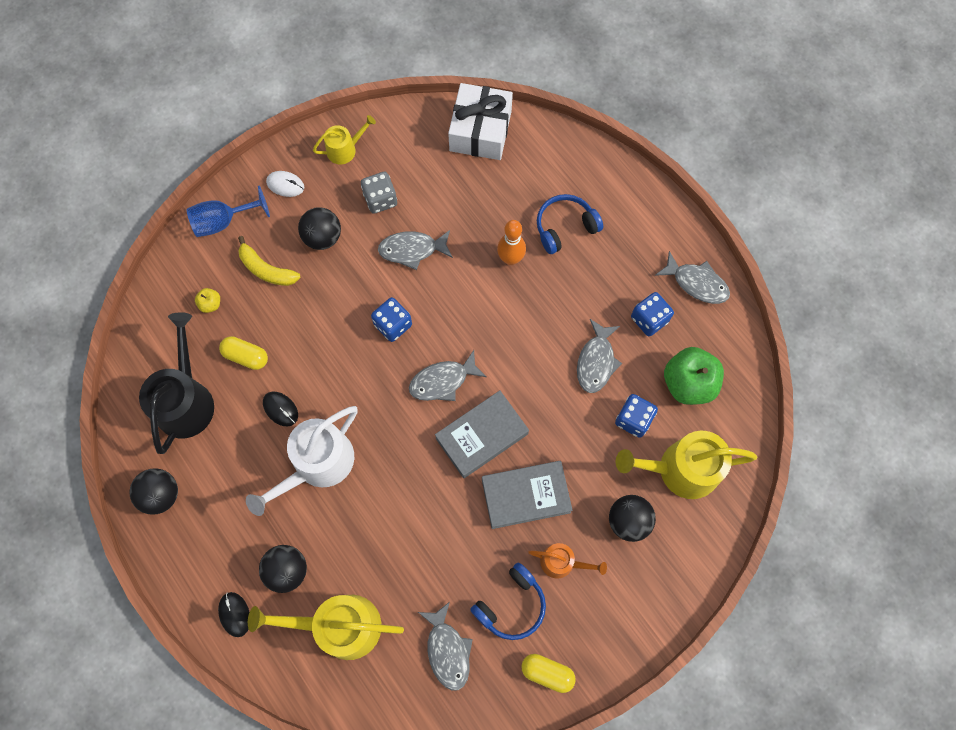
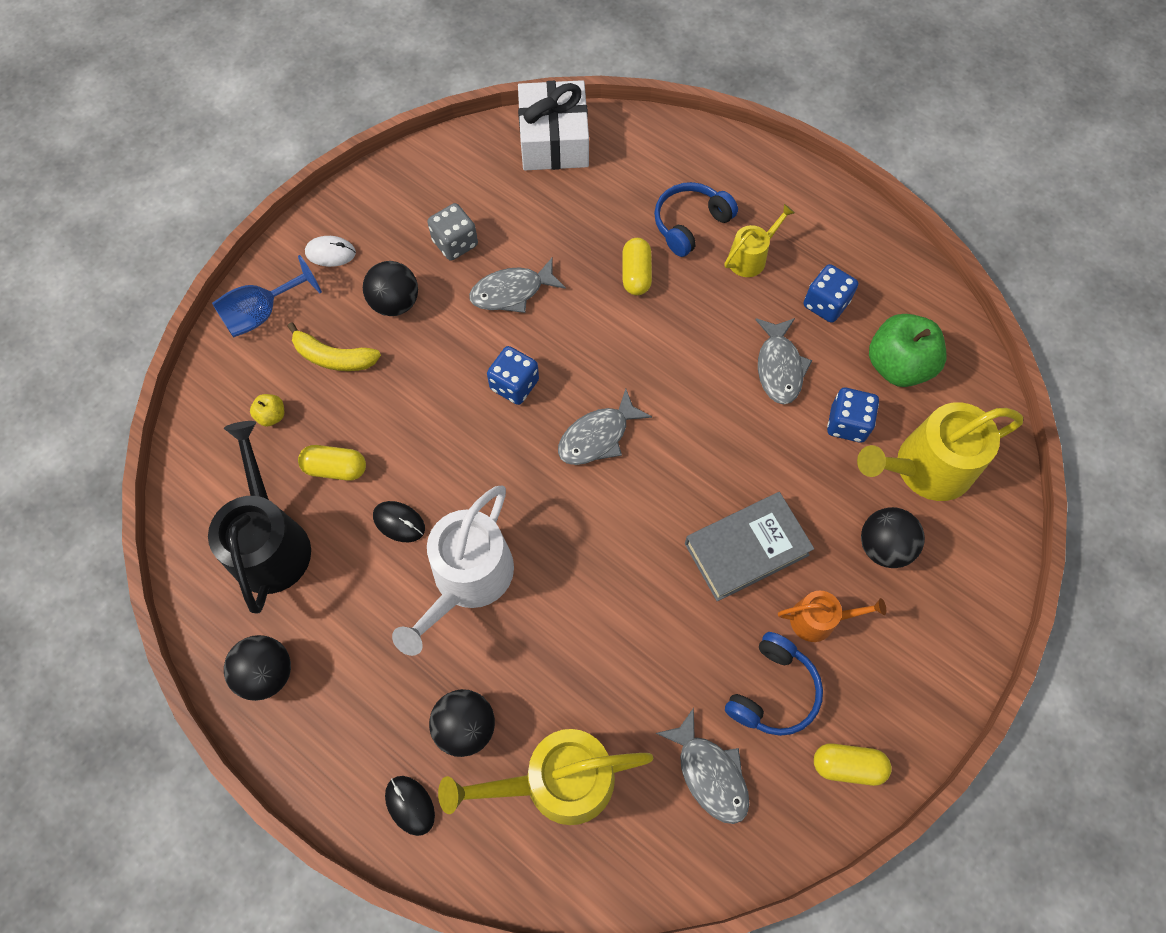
camera: 15 degrees left, 5 degrees down
(345, 149) = (394, 196): yellow watering can -> yellow watering can (750, 257)
(482, 436) = (667, 490): grey book -> none
(510, 259) = (636, 274): orange bowling pin -> yellow capsule
(696, 283) = (866, 250): grey fish -> none

